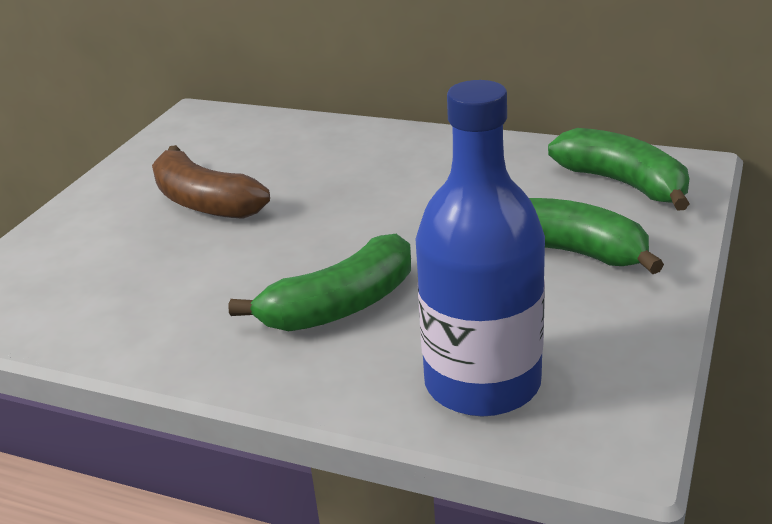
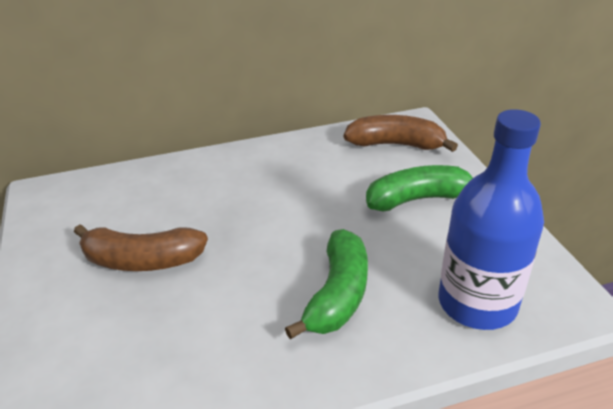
camera: 40 degrees left, 5 degrees up
(623, 184) = (396, 145): green banana -> brown banana

